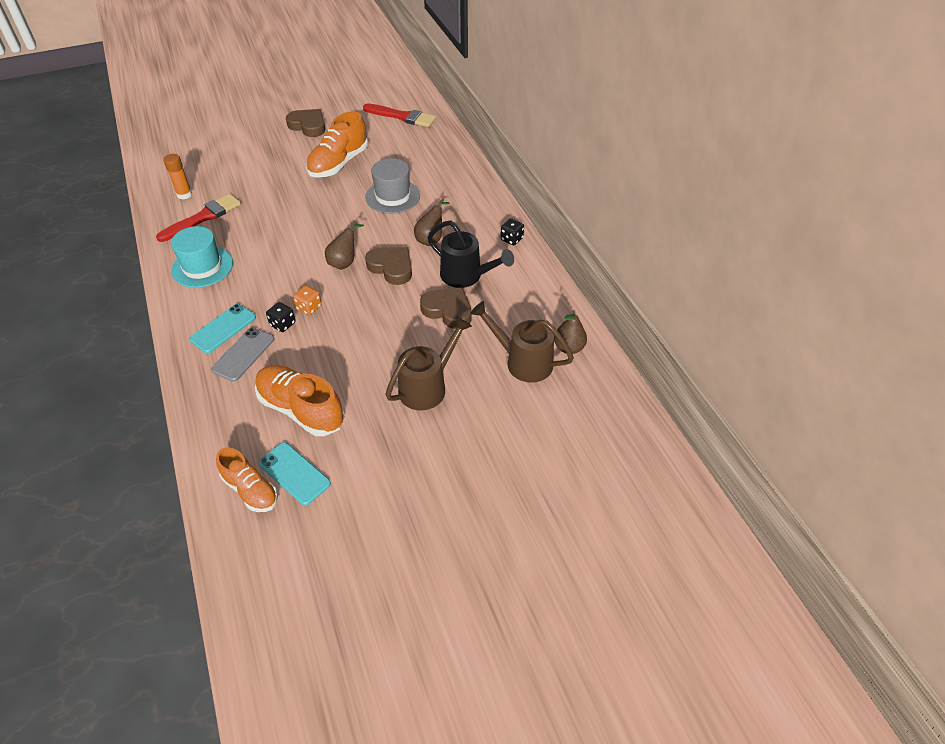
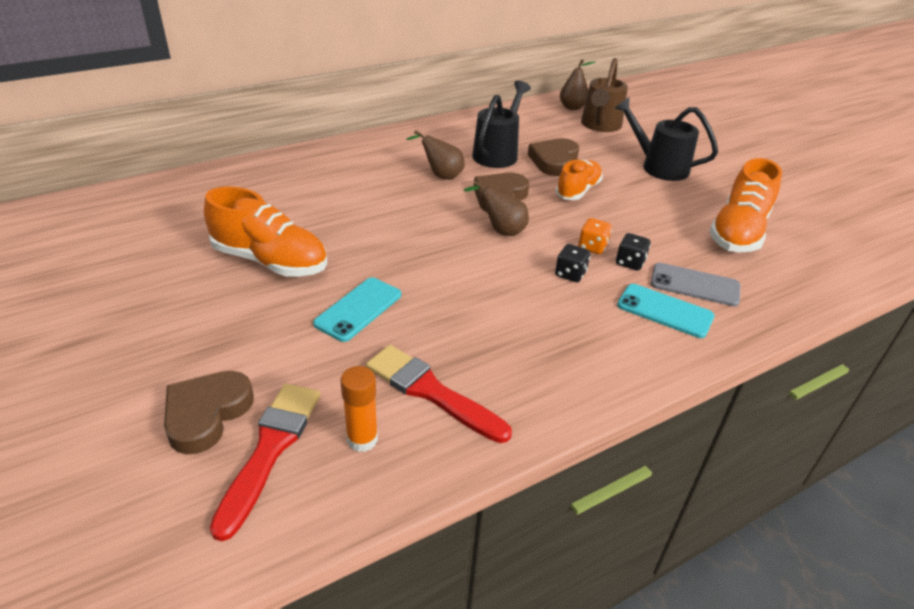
camera: 100 degrees left, 10 degrees down
(202, 267) = (556, 361): turquoise hat -> none
(250, 490) = (850, 248): orange shoe -> orange shoe (578, 190)
(294, 473) = (810, 226): turquoise phone -> turquoise phone (358, 309)
(308, 126) = (137, 310): brown heart -> brown heart (206, 414)
(392, 196) = (357, 207): grey hat -> none
(402, 116) = (142, 214): red brush -> red brush (270, 450)
(428, 386) = (658, 166): brown watering can -> black watering can
(511, 239) = (430, 131): black dice -> black dice (570, 274)

